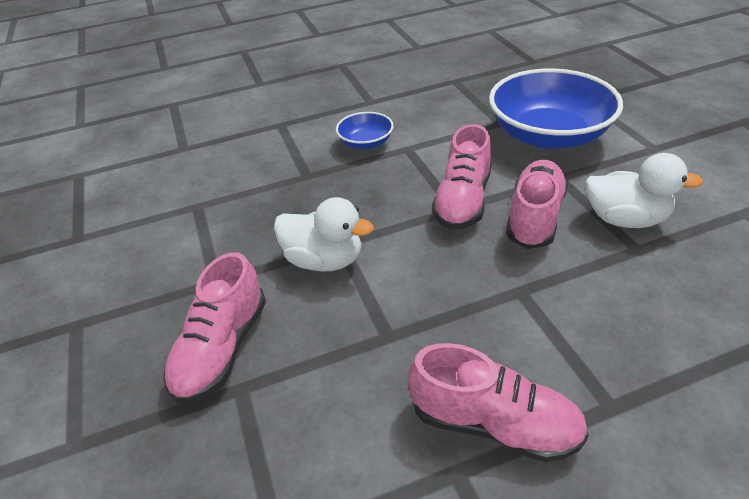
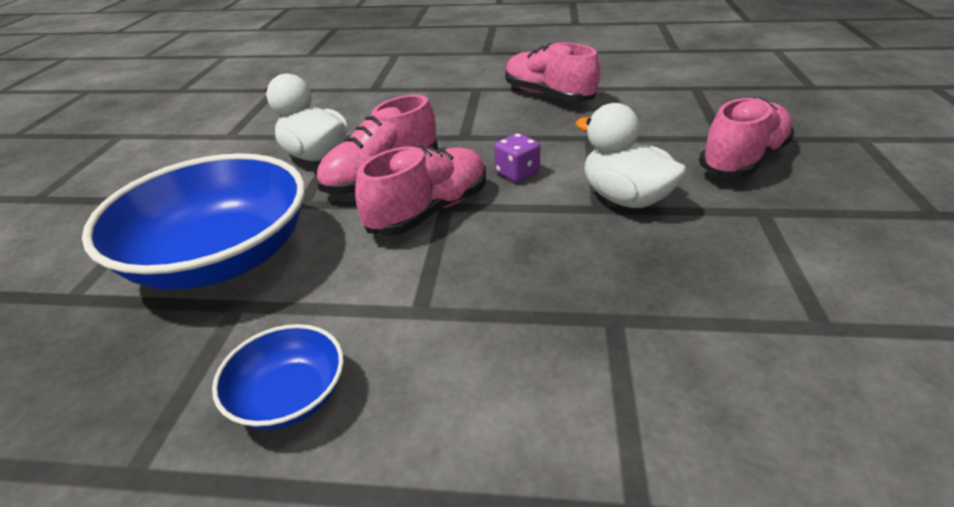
camera: 155 degrees left, 5 degrees down
(366, 143) = (475, 353): blue bowl -> blue bowl (289, 396)
(427, 258) = (517, 173): none -> purple dice

